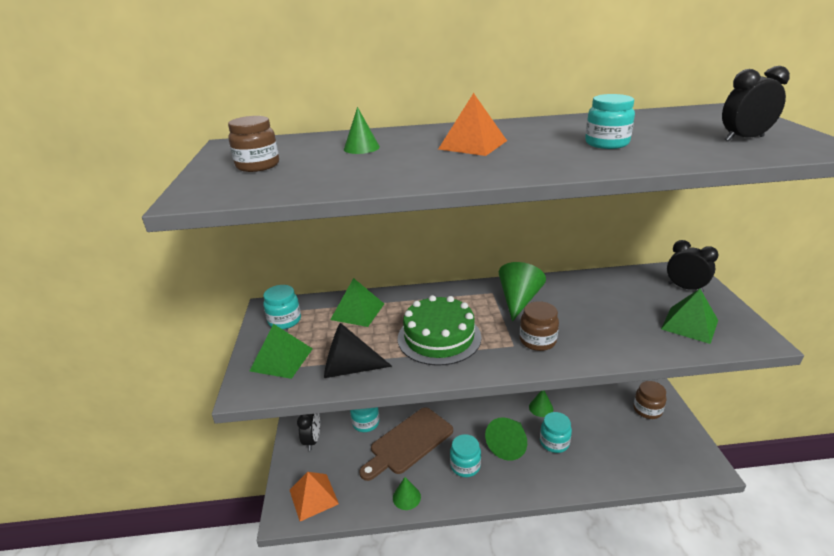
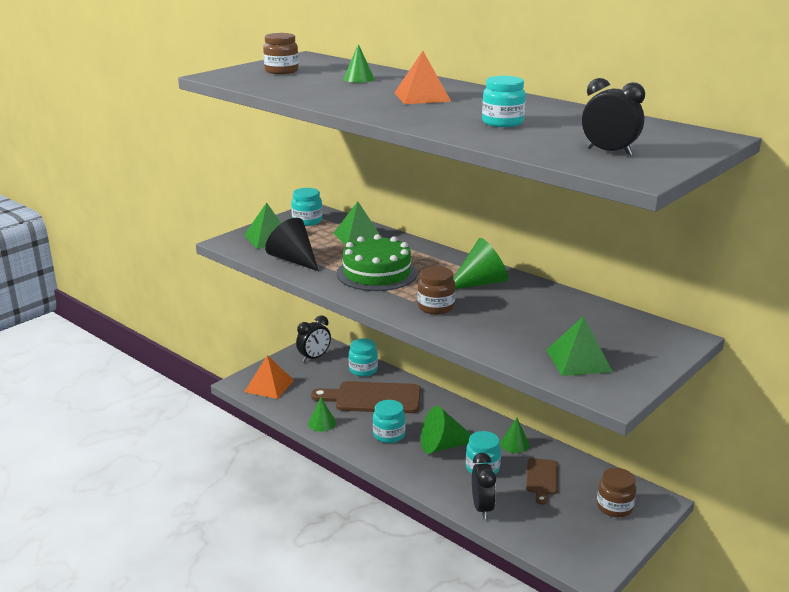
camera: 45 degrees right, 5 degrees down
(591, 421) = (542, 478): none -> brown cutting board
(685, 288) = (646, 345): black clock -> black clock (482, 508)

